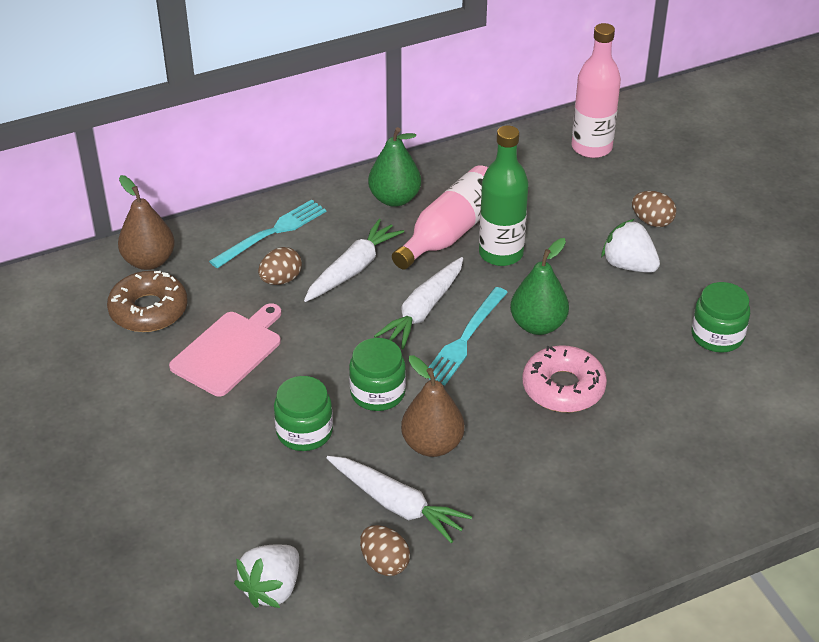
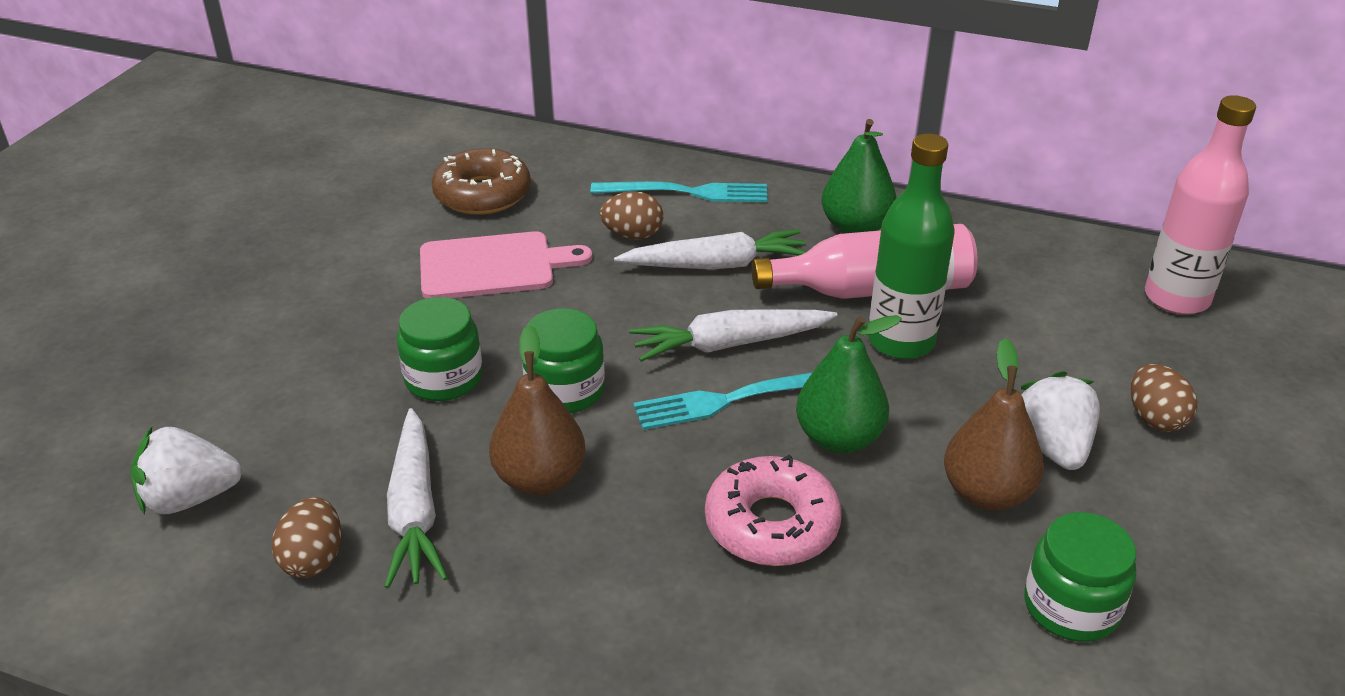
camera: 45 degrees right, 5 degrees down
(149, 261) = (545, 157): brown pear -> brown pear (986, 494)

